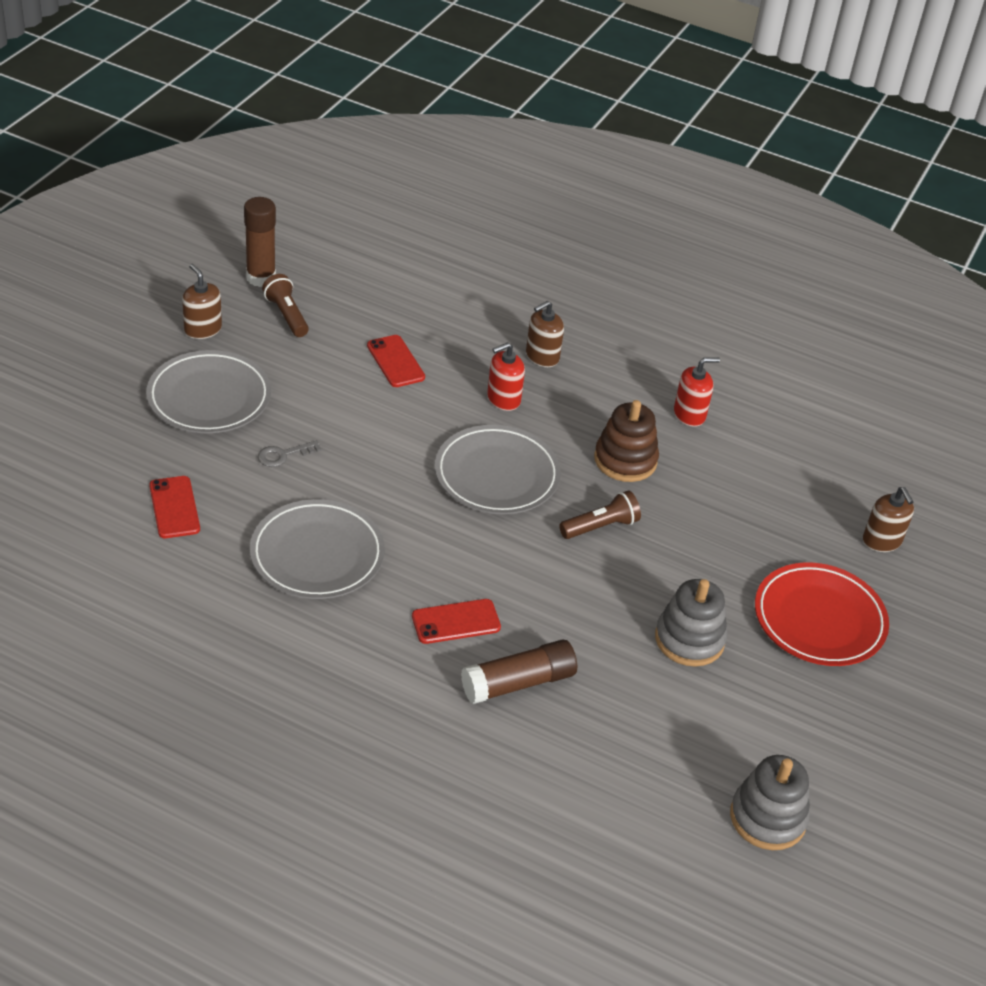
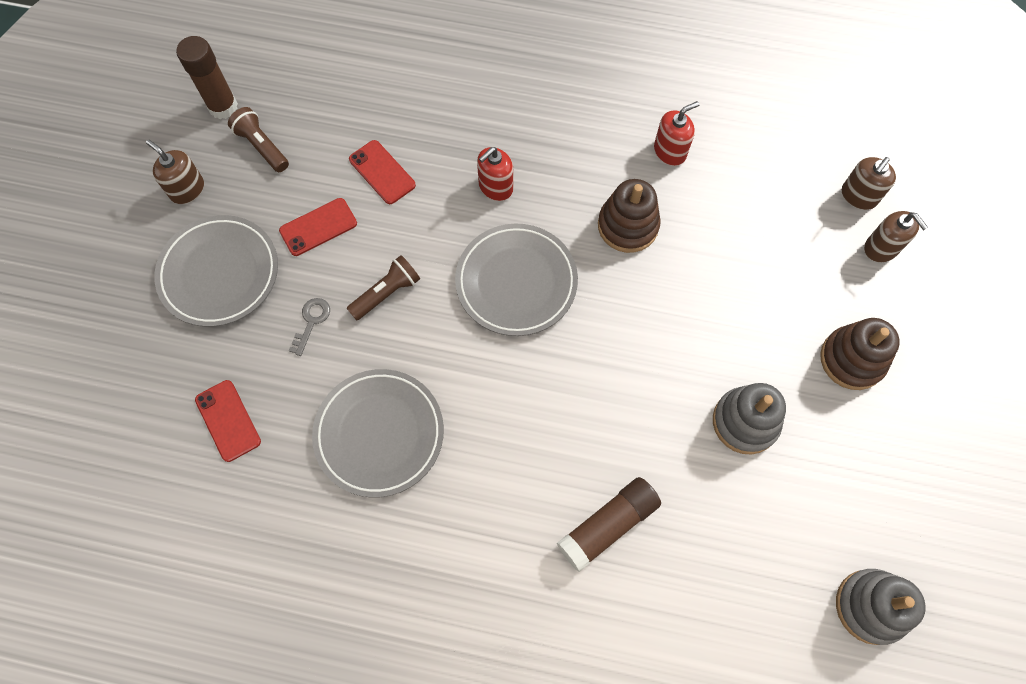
camera: 10 degrees left, 25 degrees up
(283, 455) = (311, 322): grey key -> grey key turned 150 degrees clockwise
(456, 622) = (530, 472): red phone -> red phone (318, 227)
(542, 356) = (516, 123): brown soap dispenser -> brown soap dispenser (858, 196)
(601, 526) = (628, 313): brown flashlight -> brown flashlight (387, 293)
(819, 619) = (852, 359): red plate -> brown stacking toy

